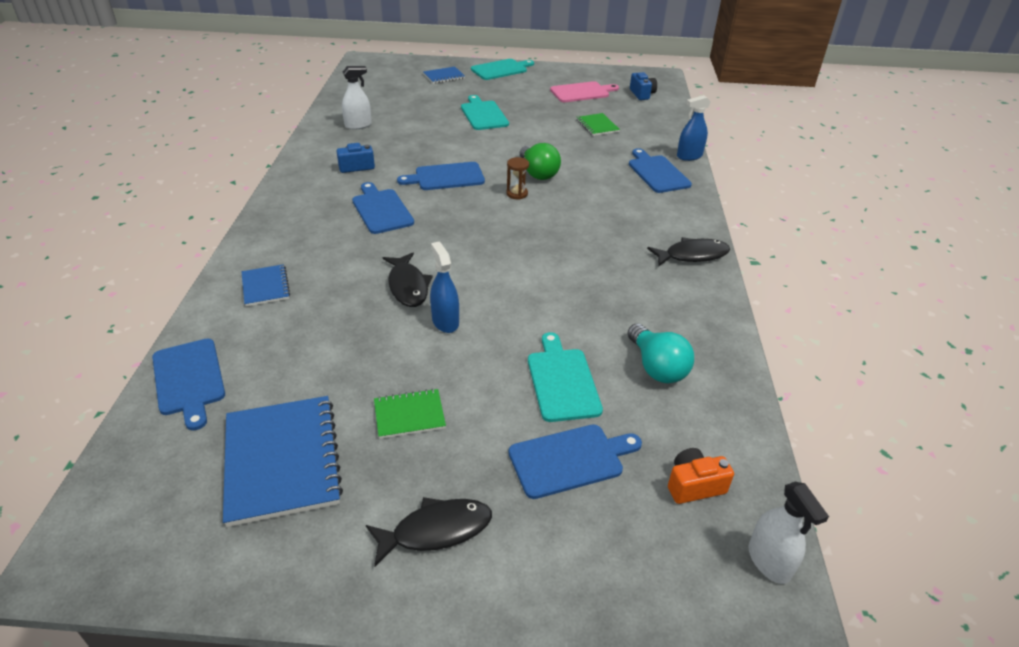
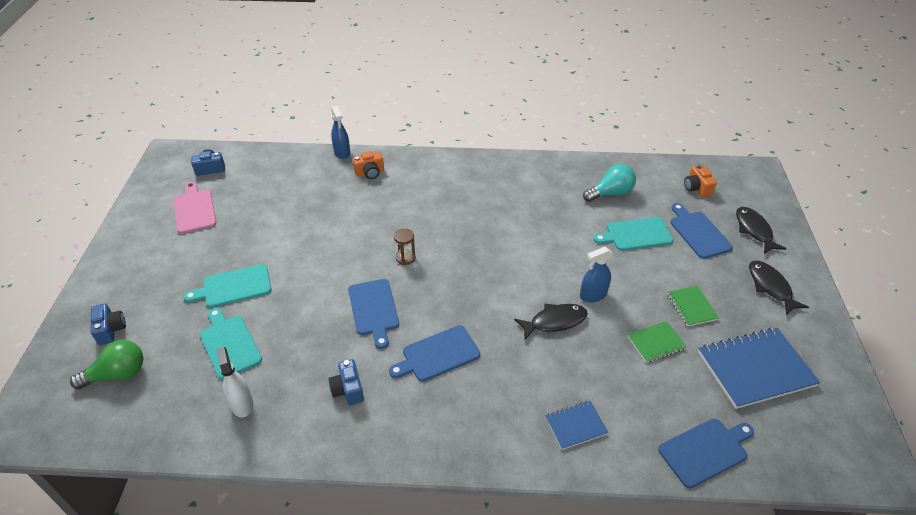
camera: 90 degrees left, 5 degrees up
(444, 76) = (110, 330): blue notebook -> blue camera
(501, 69) = (107, 275): turquoise cutting board -> turquoise cutting board (229, 344)
(538, 173) = (368, 244): green light bulb -> green light bulb (118, 374)
(597, 126) = (276, 202): green notebook -> green notebook (656, 343)
(657, 173) = (370, 172): blue cutting board -> orange camera
(692, 255) = (488, 167): black fish -> black fish (754, 230)
(769, 561) = (731, 170): white spray bottle -> none

